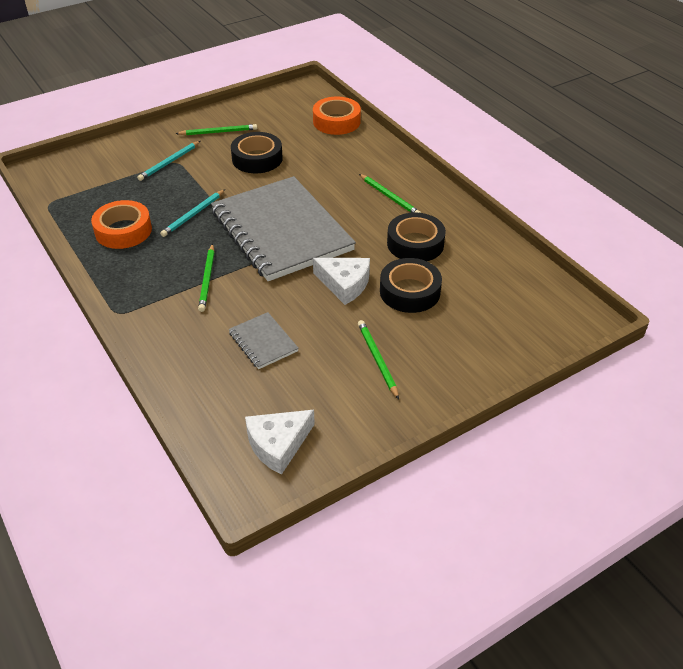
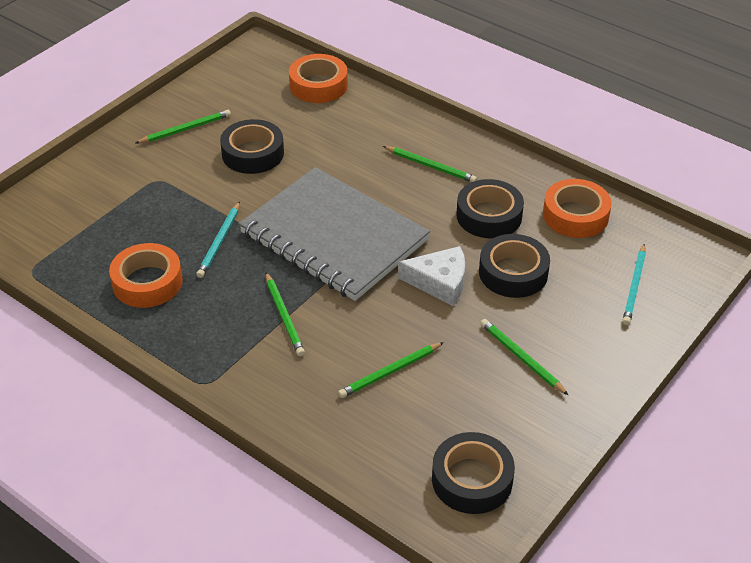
camera: 20 degrees left, 0 degrees up
(169, 162) = (149, 182): turquoise pencil -> turquoise pencil (634, 286)
(263, 342) = (390, 372): grey notebook -> green pencil
(278, 444) = (472, 479): white cheese -> black tape
(489, 260) = (575, 215): none -> orange tape

